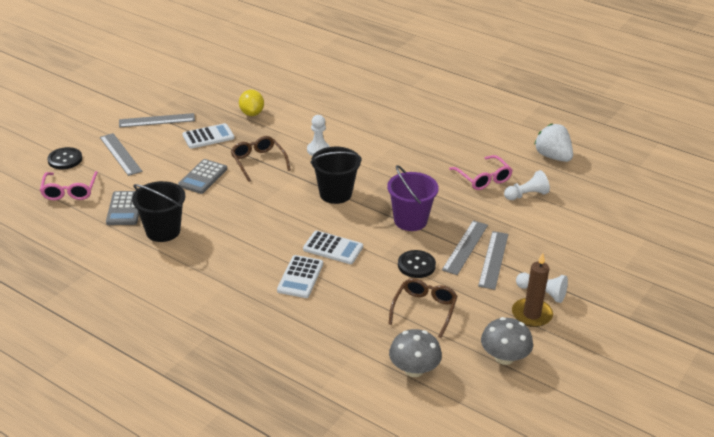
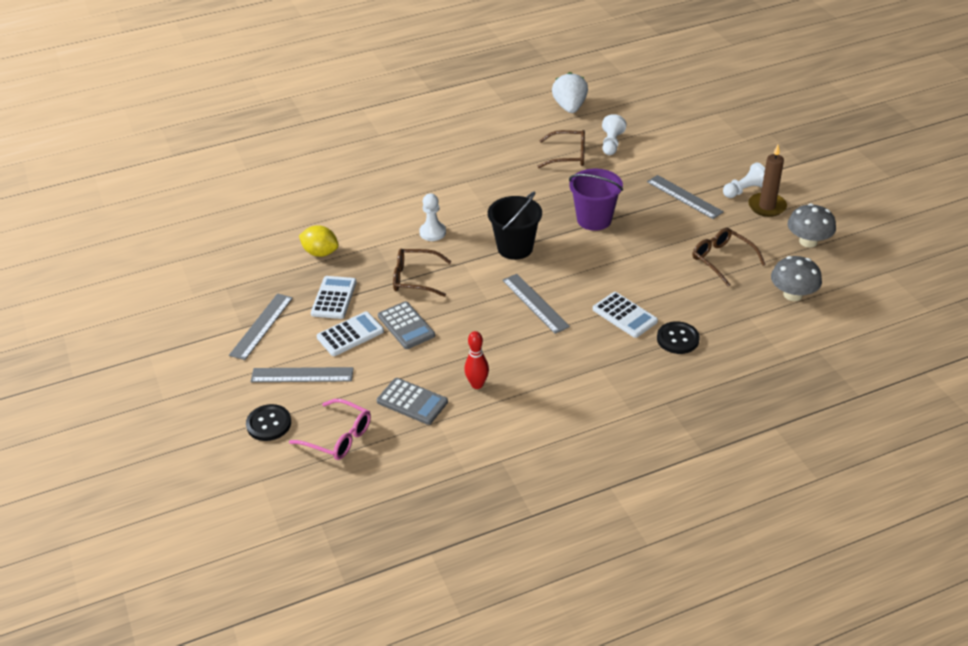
camera: 55 degrees left, 5 degrees up
(163, 231) = (477, 384): black bucket -> red bowling pin
(333, 248) = (597, 280): white calculator -> white calculator (350, 334)
(416, 265) = (660, 241): black button -> black button (677, 339)
(465, 247) = (656, 204): grey ruler -> grey ruler (535, 303)
(483, 178) = (567, 155): pink glasses -> brown glasses
(552, 157) = (570, 107): white strawberry -> white strawberry turned 90 degrees clockwise

